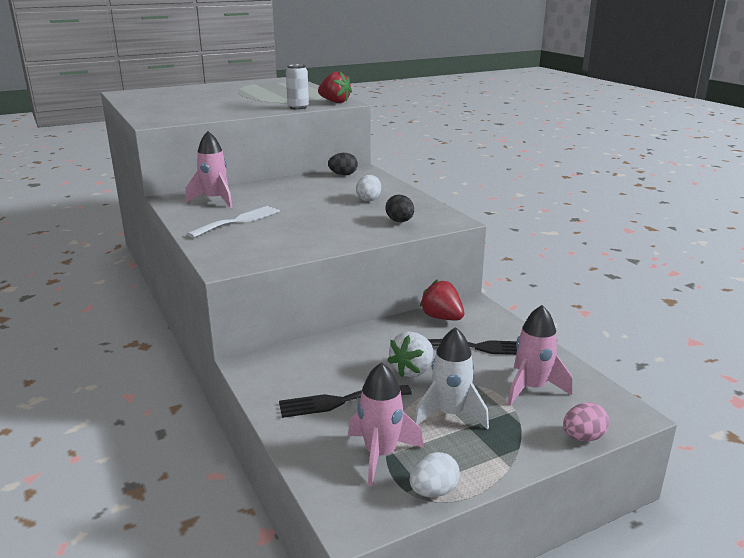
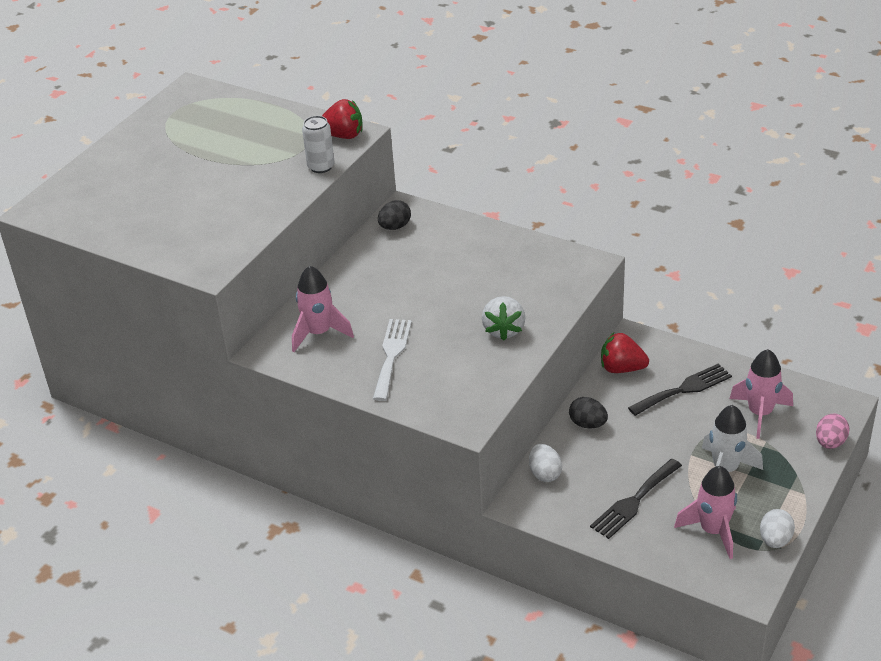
camera: 30 degrees left, 15 degrees up
(368, 199) = (475, 262): white egg -> white egg (545, 473)
(400, 221) = (545, 286): black egg -> black egg (587, 424)
(412, 370) = (657, 441): white strawberry -> white strawberry (504, 330)

